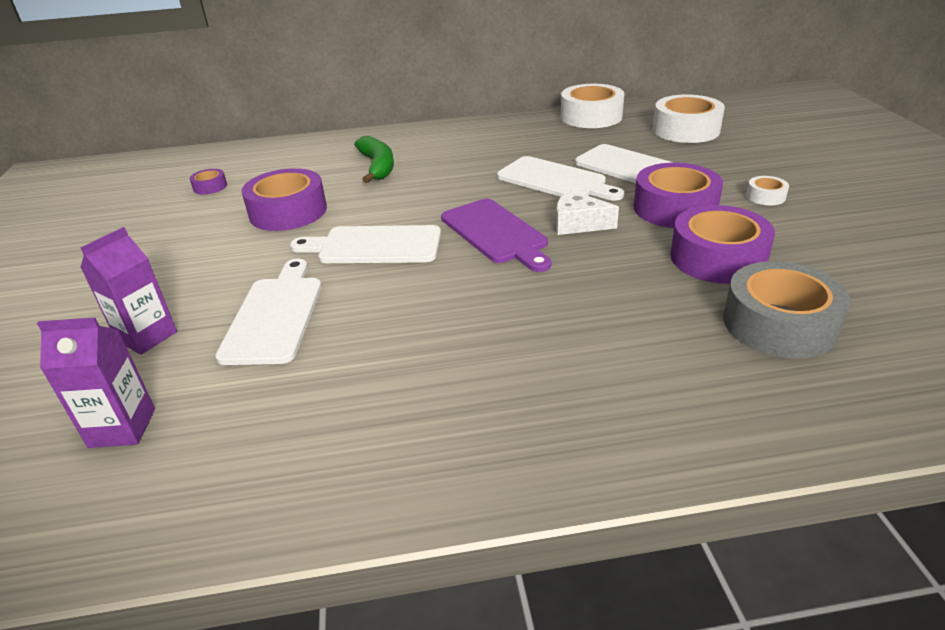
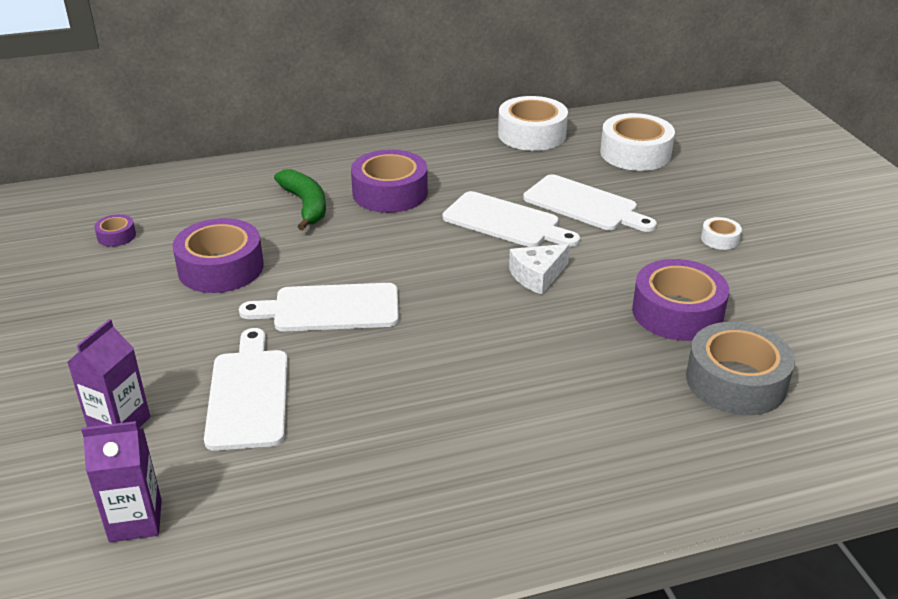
camera: 10 degrees left, 0 degrees up
(496, 233) = (455, 290): purple cutting board -> none
(578, 224) = (537, 276): white cheese -> white cheese turned 45 degrees counterclockwise
(675, 208) = (632, 255): purple tape -> purple tape (390, 193)

